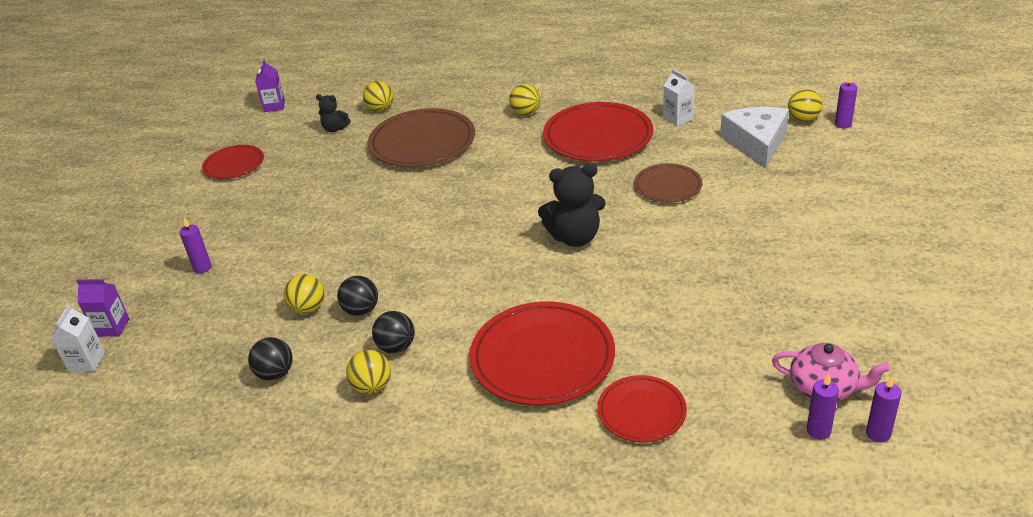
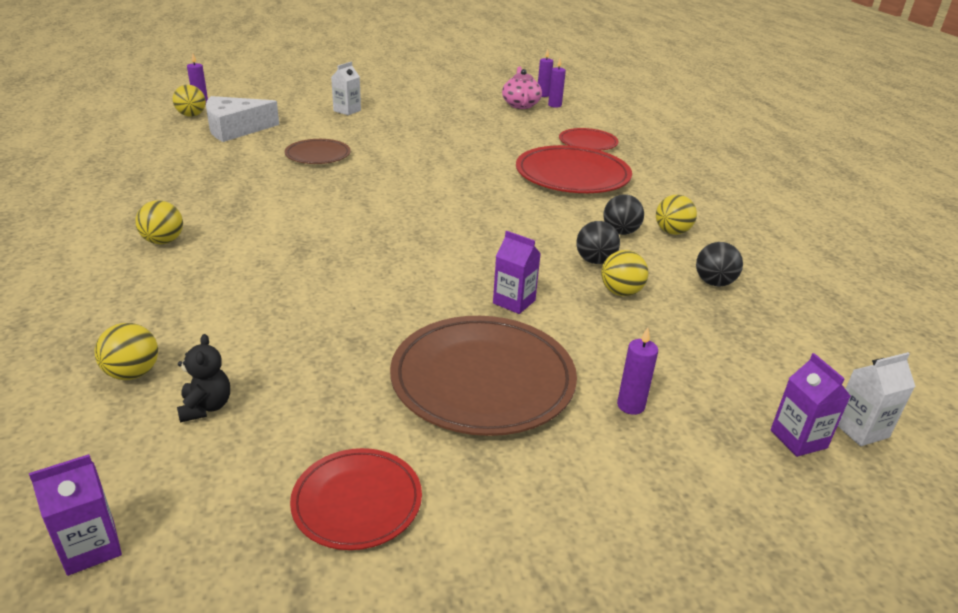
camera: 120 degrees left, 5 degrees down
(340, 249) = (514, 302): none -> purple carton
(422, 143) = (249, 303): brown plate -> brown plate (483, 379)
(575, 237) = (416, 182): black teddy bear -> none
(598, 137) = (227, 192): red plate -> none
(678, 118) = (186, 160): white carton -> white carton (347, 111)

